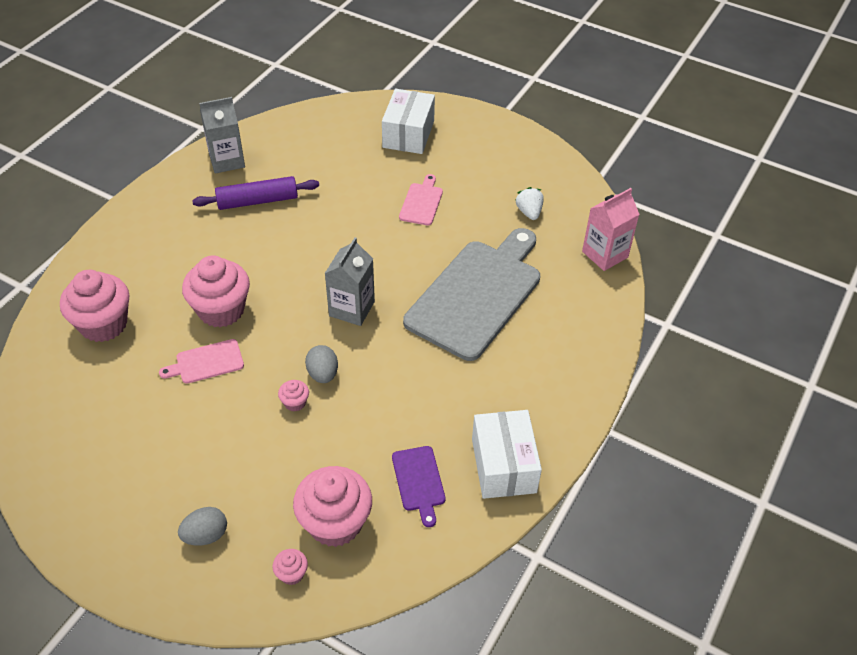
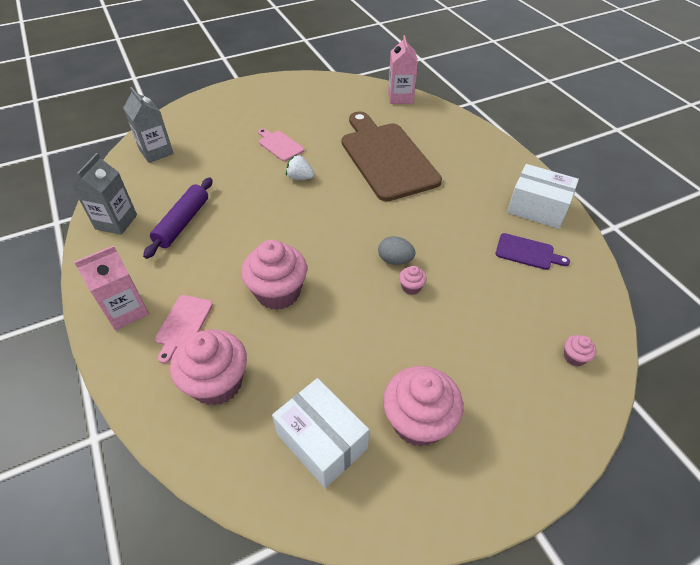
camera: 55 degrees left, 0 degrees up
(138, 229) = (126, 311): none -> pink carton
(206, 362) = (326, 325): pink cutting board -> pink cutting board (183, 324)
(206, 535) = (509, 399): grey egg -> none
(335, 523) = (539, 312): pink cupcake -> pink cupcake (418, 421)
(352, 309) = (345, 219): grey carton -> grey carton (156, 152)
(408, 134) = (208, 123): white box -> white box (322, 441)
(477, 295) = (386, 158): grey cutting board -> brown cutting board
(529, 212) = (337, 108): white strawberry -> white strawberry (300, 177)

